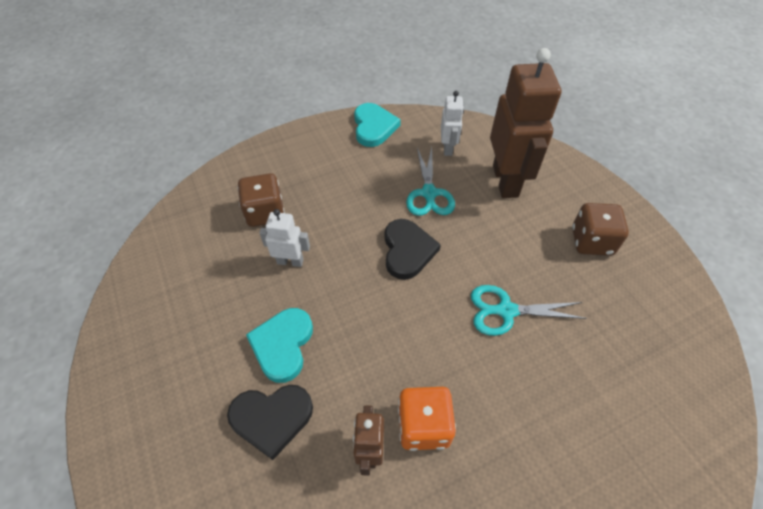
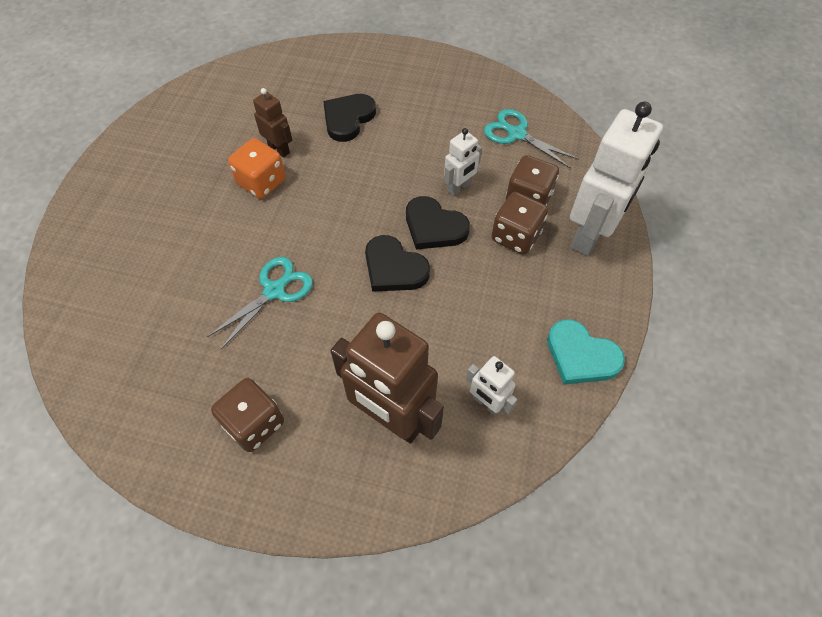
camera: 130 degrees right, 5 degrees up
(272, 164) = (590, 235): none -> white robot
(282, 345) = (391, 147): turquoise heart -> none
(310, 200) = (515, 236): none -> brown dice
(346, 252) = (434, 227): none -> black heart
(429, 194) = (439, 333): turquoise scissors -> turquoise scissors (516, 134)

